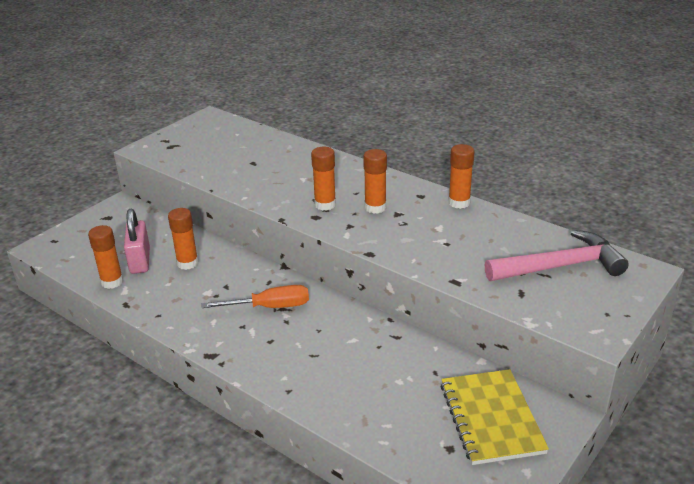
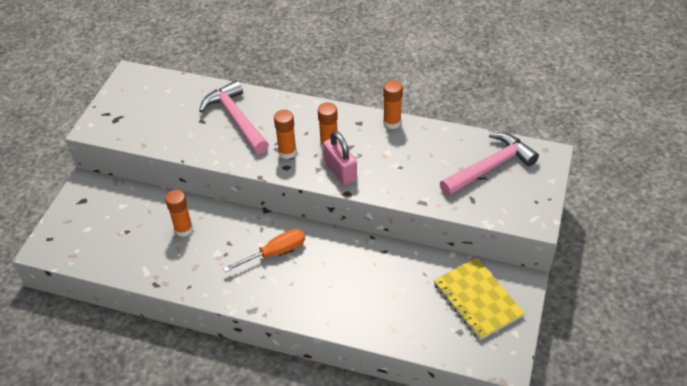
camera: 20 degrees left, 15 degrees up
(112, 282) = (130, 266): orange glue stick -> none
(140, 261) = (141, 238): pink padlock -> pink padlock (340, 171)
(289, 167) = (236, 119): none -> pink hammer

